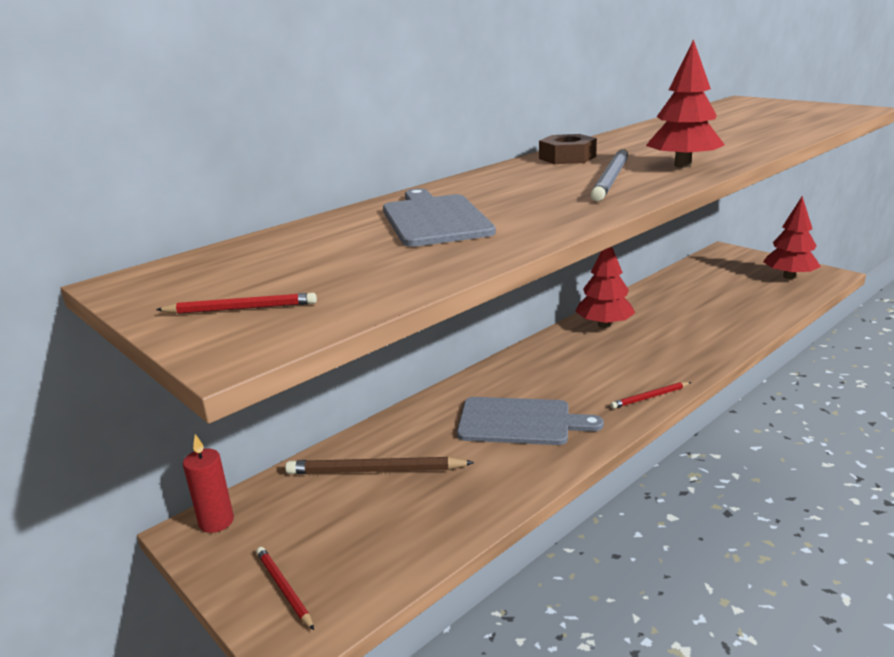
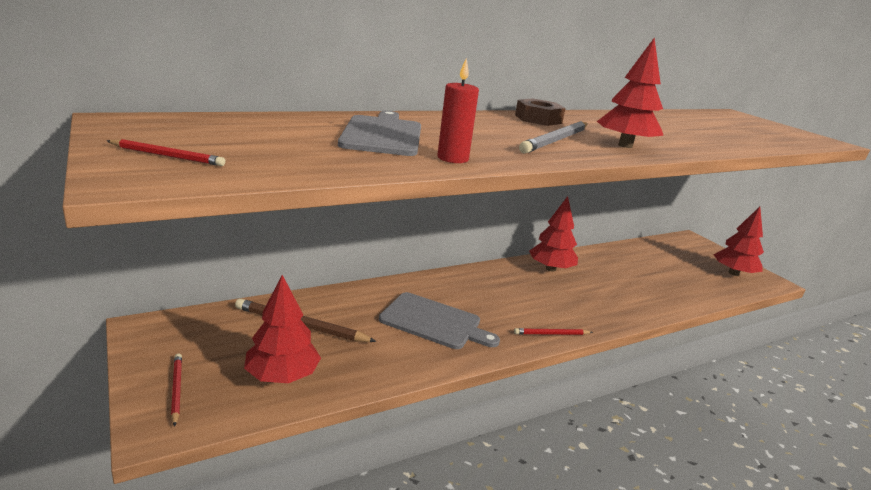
camera: 10 degrees right, 0 degrees up
(216, 522) = (164, 326): red candle -> red candle (452, 158)
(394, 534) = (282, 376): none -> red tree

